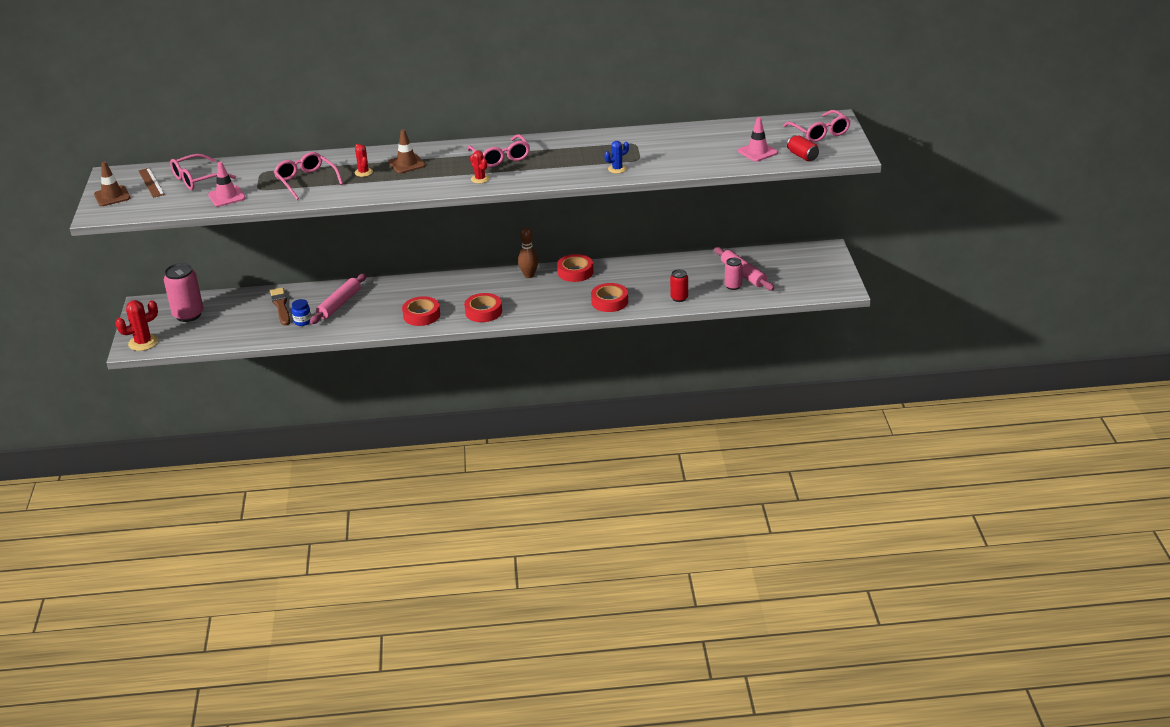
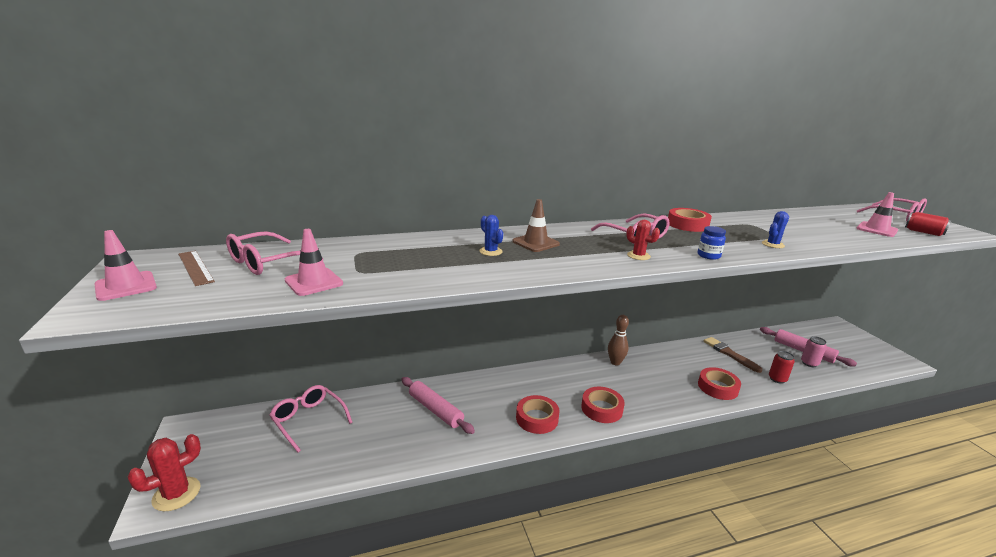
camera: 15 degrees left, 10 degrees down
(112, 196) = (126, 286): brown traffic cone -> pink traffic cone
(188, 315) = (246, 439): pink can -> none
(281, 306) = (366, 417): brown brush -> brown brush (729, 354)
(303, 322) = (399, 438): blue jar -> blue jar (708, 256)
(306, 181) = (422, 262): pink glasses -> pink glasses (308, 420)
(339, 304) = (435, 410): pink rolling pin -> pink rolling pin turned 60 degrees counterclockwise
(363, 172) = (490, 251): red cactus -> blue cactus
(575, 272) = (655, 356): red tape -> red tape (687, 224)

